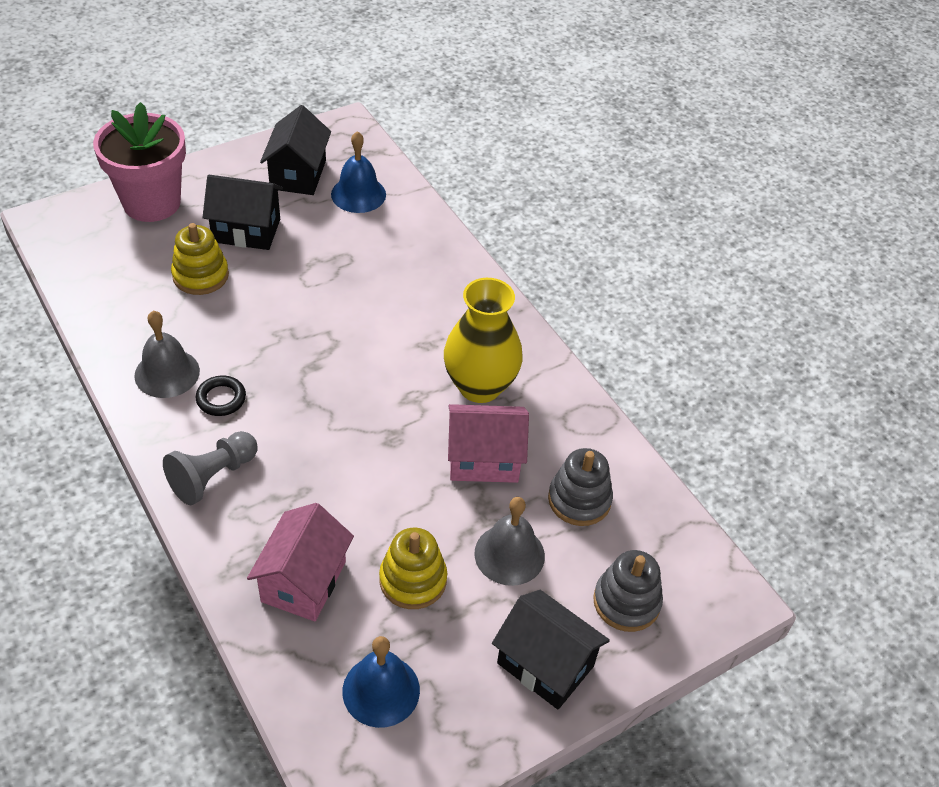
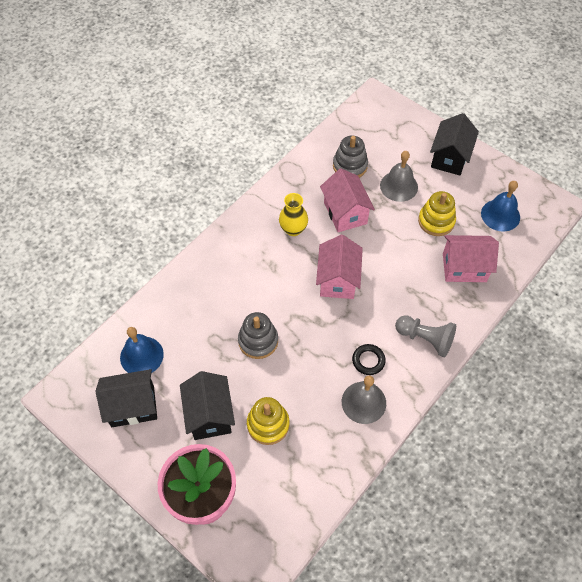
camera: 105 degrees left, 10 degrees up
(366, 409) = (338, 280): none -> pink house
(480, 386) = (293, 229): yellow vase -> yellow vase, size x0.60
(626, 602) = (399, 135): grey stacking toy -> grey stacking toy (258, 341)

